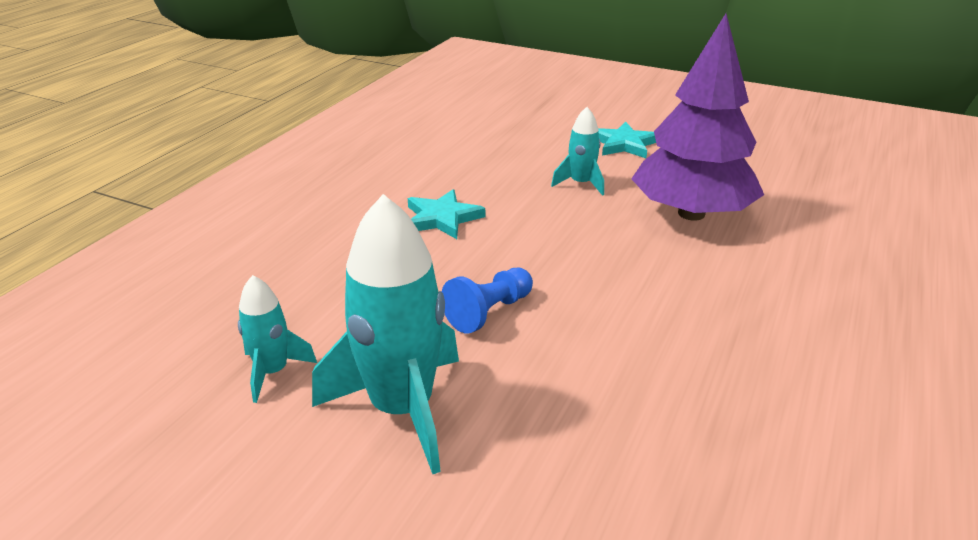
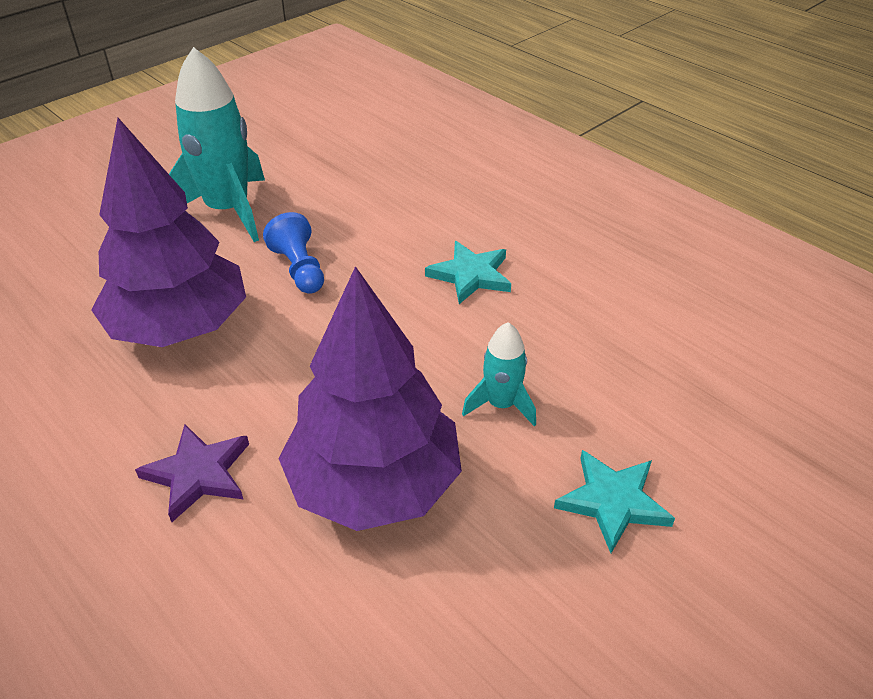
camera: 110 degrees right, 10 degrees up
(273, 372) = (306, 168): turquoise rocket -> none
(629, 361) = (180, 326): none -> purple tree
(764, 285) = (198, 474): none -> purple star

